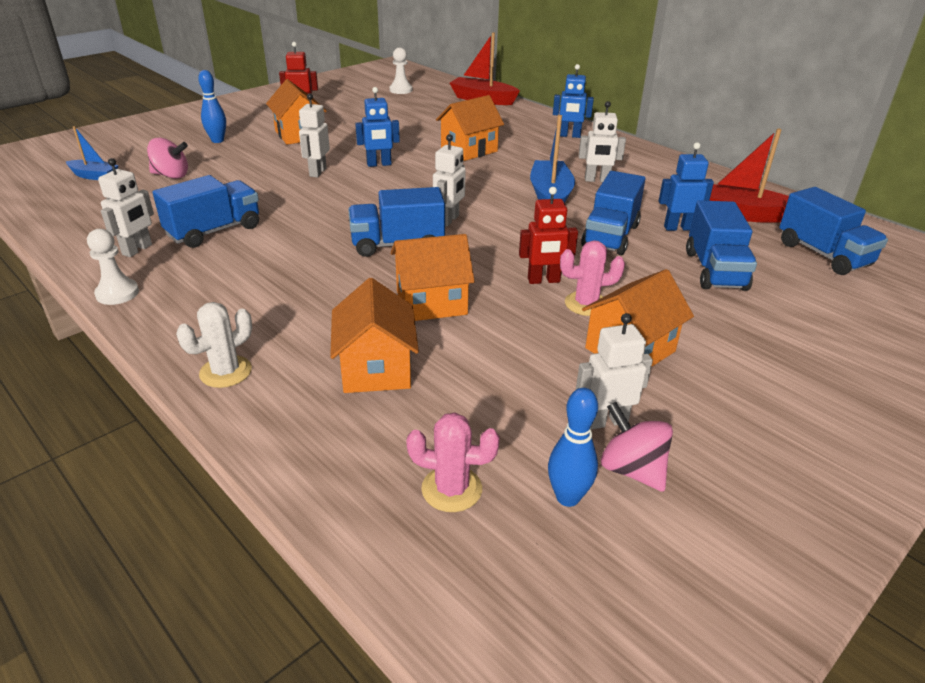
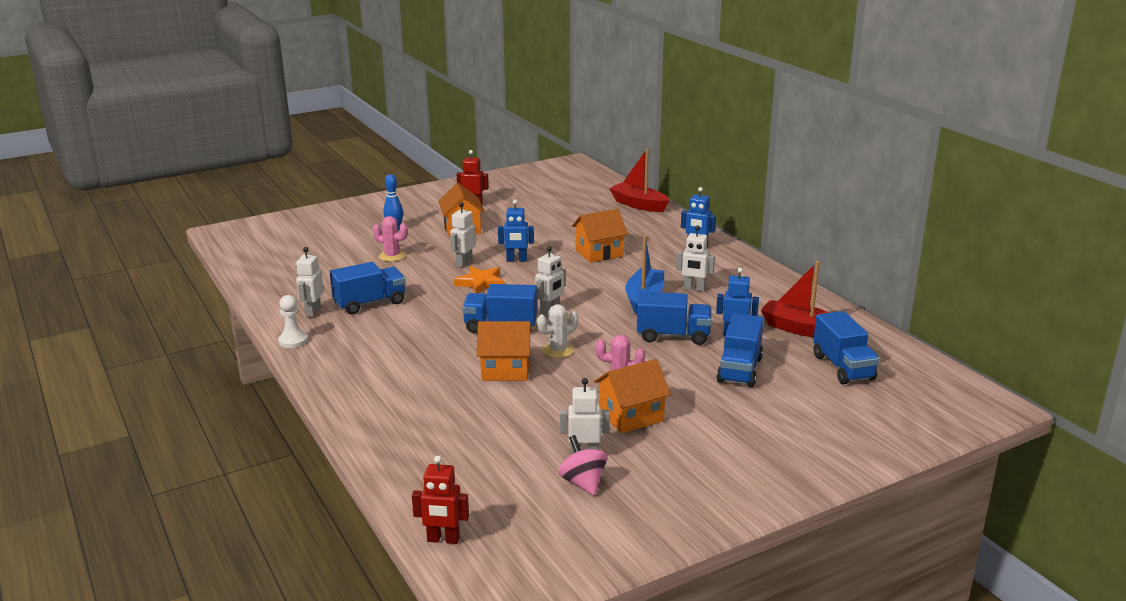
camera: 15 degrees right, 10 degrees down
(94, 176) = (294, 252): blue boat -> none
(137, 250) = (313, 312): white robot -> white robot turned 150 degrees clockwise
(171, 175) = (350, 256): pink spinning top -> none
(225, 372) = (350, 397): white cactus -> white cactus (558, 350)
(348, 194) = (480, 283): none -> orange star
(376, 368) = (447, 407): orange house -> none
(401, 90) = (568, 190): white pawn -> none
(451, 489) = (463, 477): pink cactus -> pink cactus (392, 256)
(543, 280) = (597, 363): red robot -> red robot (443, 539)
(567, 497) = (532, 491): blue bowling pin -> none
(610, 236) = (673, 336): blue truck -> blue truck turned 120 degrees counterclockwise

